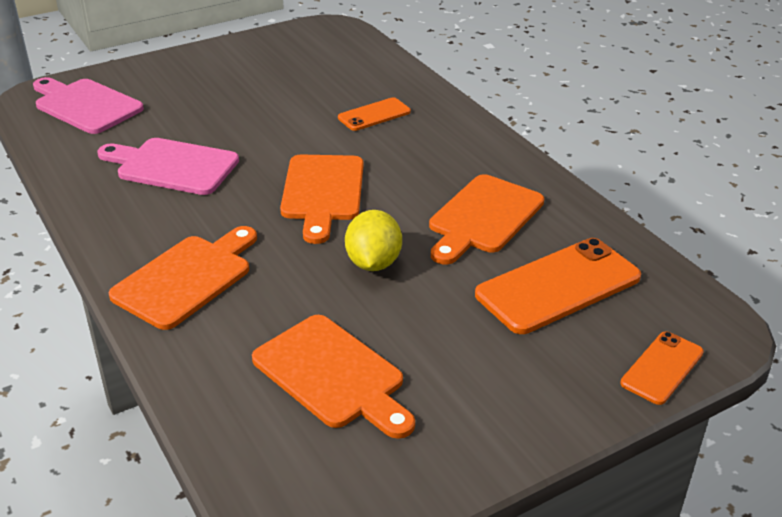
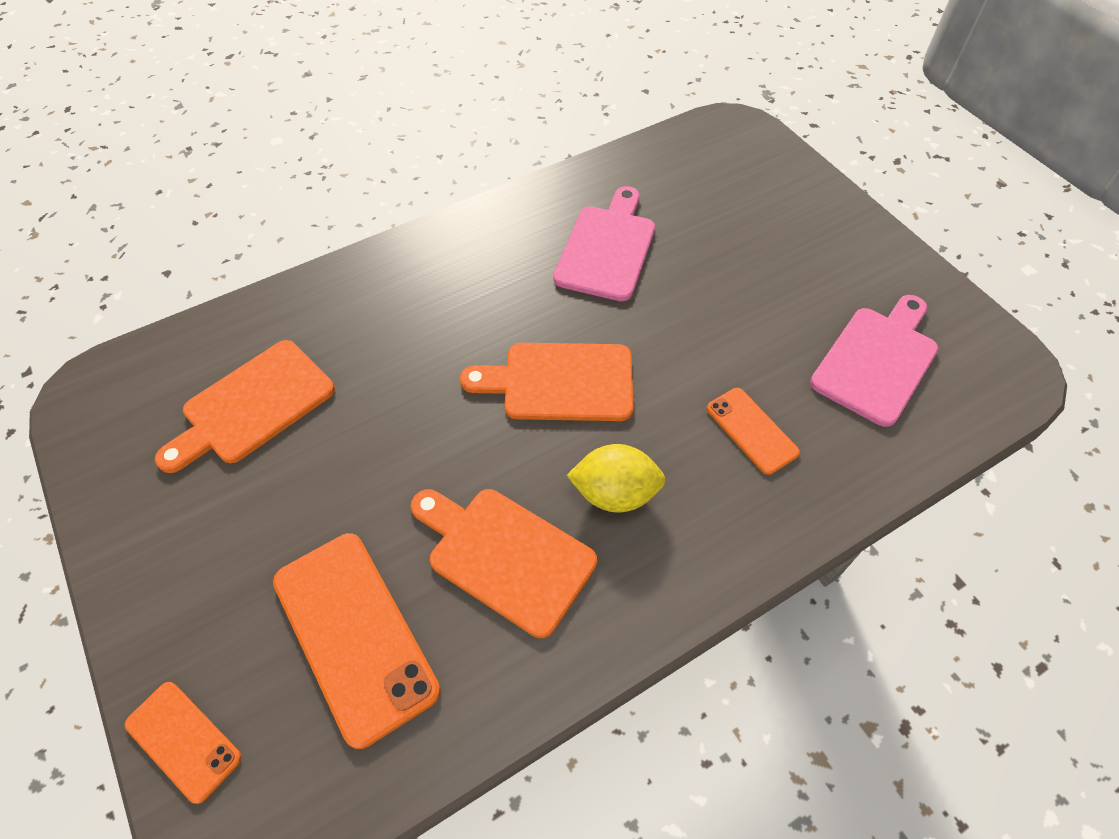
camera: 90 degrees right, 20 degrees up
(85, 105) = (724, 164): pink cutting board -> pink cutting board (877, 361)
(187, 278) = (412, 284): orange cutting board -> none
(373, 263) = (421, 435): yellow lemon -> yellow lemon (615, 493)

